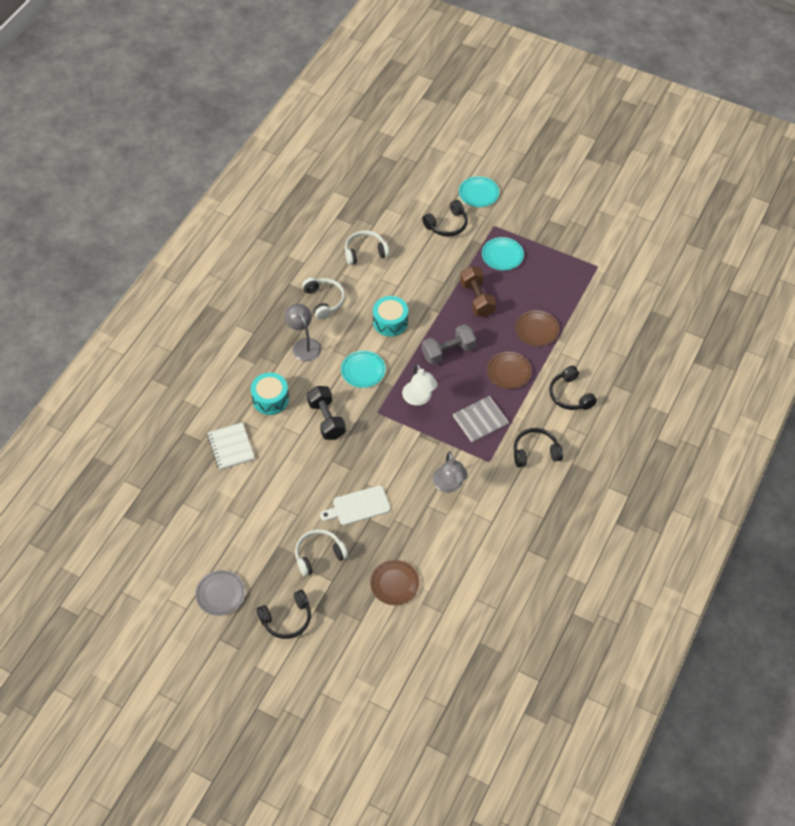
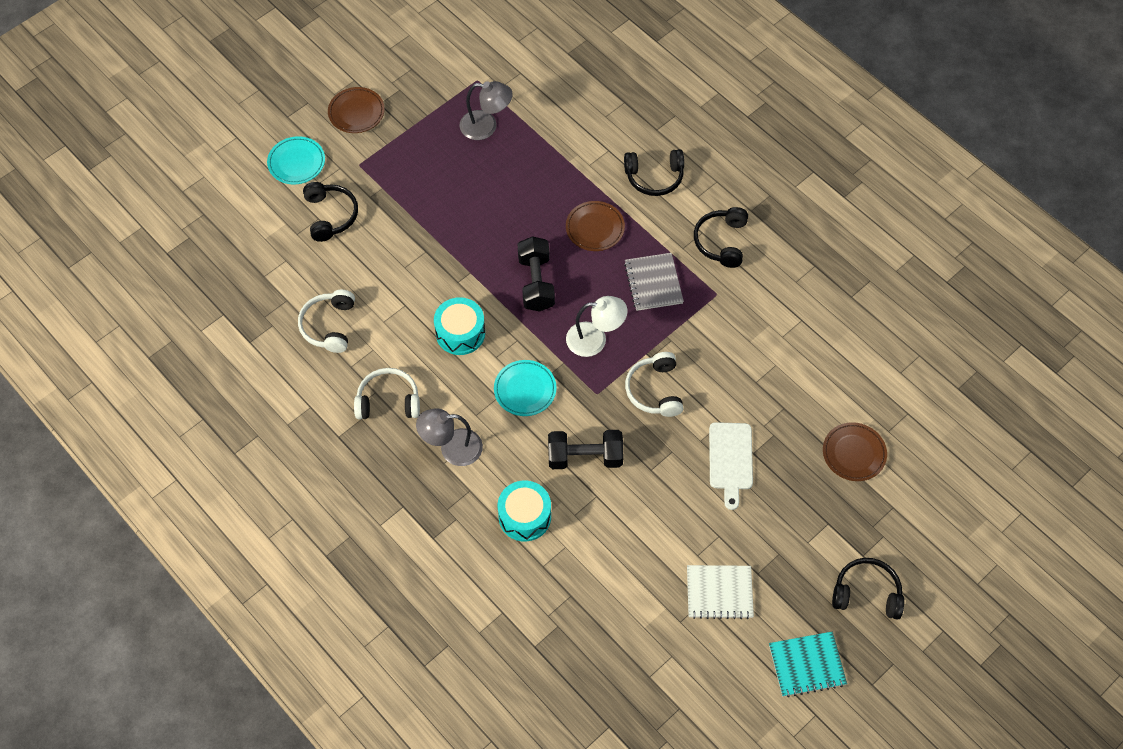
camera: 70 degrees left, 5 degrees up
(220, 594) = (807, 665): grey plate -> turquoise notebook
(231, 447) = (583, 589): white notebook -> white notebook (719, 593)
(287, 619) = (866, 593): black headphones -> black headphones turned 75 degrees counterclockwise
(319, 555) = (786, 527): white headphones -> white headphones (655, 390)
(448, 351) = (536, 283): grey dumbbell -> black dumbbell
(449, 485) = (735, 348): grey lamp -> grey lamp (486, 126)
(477, 299) = (468, 223): brown dumbbell -> none
(502, 255) = (412, 172): turquoise plate -> none
(536, 330) = (544, 177): brown plate -> brown plate (356, 112)

